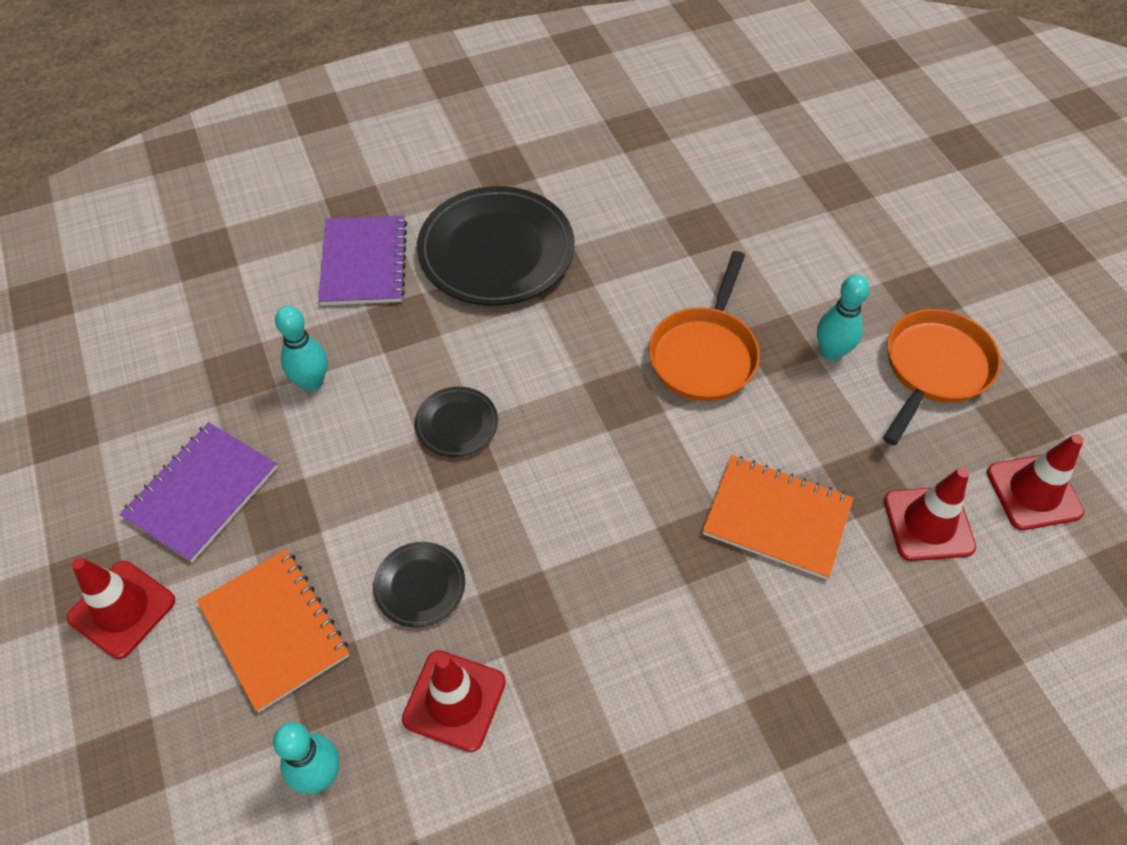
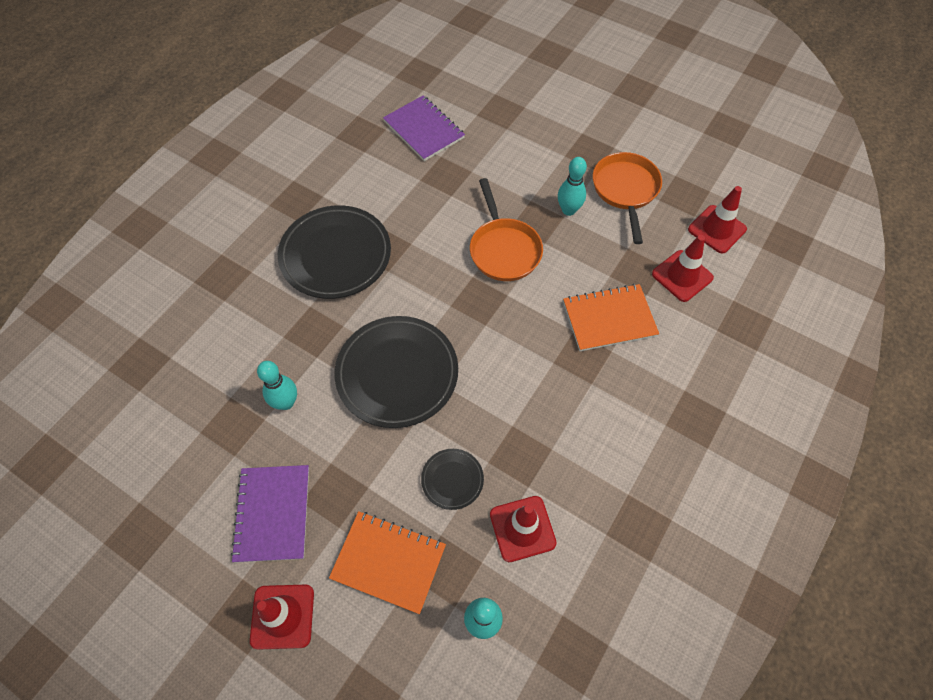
camera: 35 degrees left, 5 degrees up
(364, 262) = (256, 308): purple notebook -> purple notebook (424, 130)
(457, 424) = (397, 373): black plate -> black plate, size x2.11

